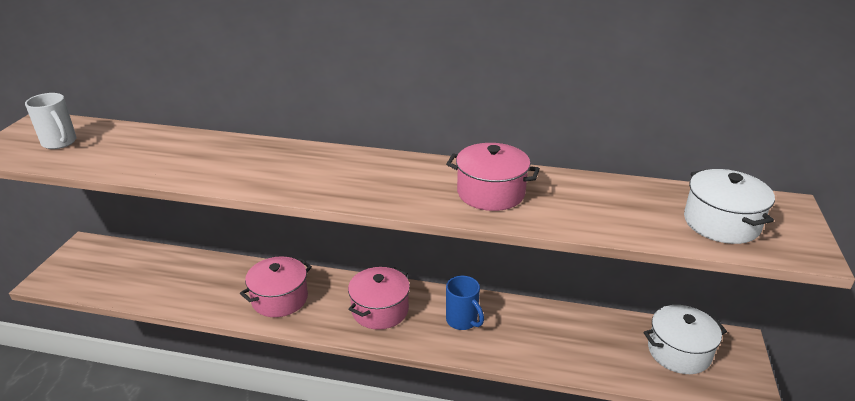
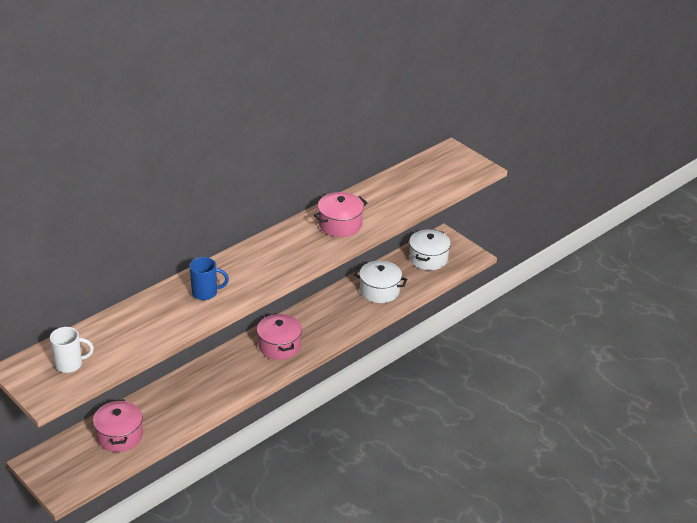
camera: 55 degrees left, 5 degrees up
(280, 299) = (220, 383): pink pot -> pink pot (119, 436)
(462, 321) = (325, 319): blue mug -> blue mug (206, 293)
(721, 223) = (441, 175): white pot -> white pot (379, 291)

